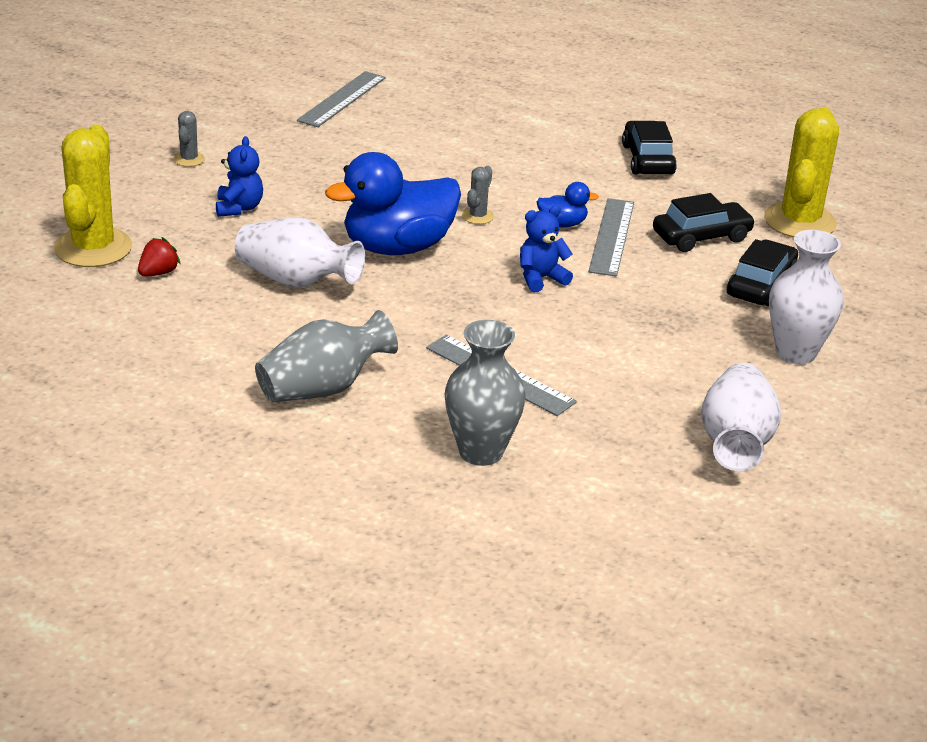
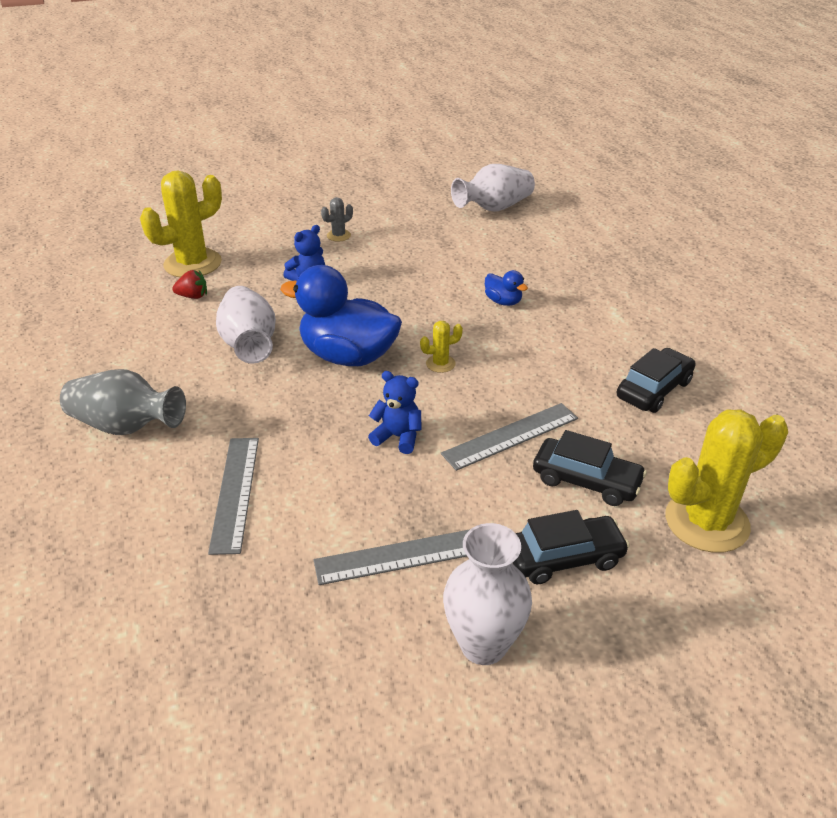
camera: 50 degrees right, 5 degrees up
(342, 99) = (500, 238): grey ruler -> grey ruler (401, 556)
(477, 216) = (440, 364): grey cactus -> yellow cactus
(481, 452) = (115, 543): grey vase -> none
(562, 224) = (491, 404): blue duck -> blue duck (503, 301)
(735, 442) = (282, 688): white vase -> white vase (494, 208)

